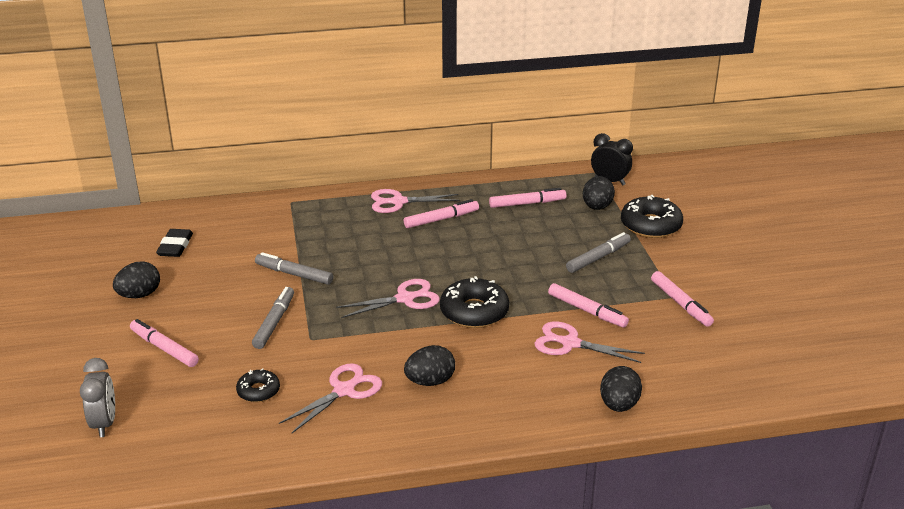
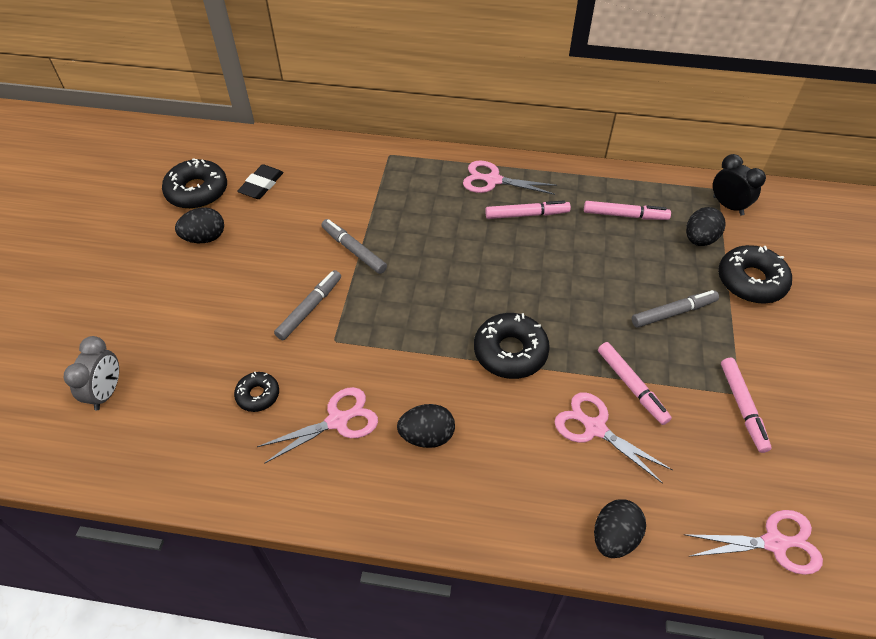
camera: 20 degrees right, 20 degrees up
(111, 263) = (197, 191): none -> black donut
(164, 349) = (198, 313): pink marker -> none
(405, 299) = (448, 313): pink scissors -> pink scissors (775, 543)

